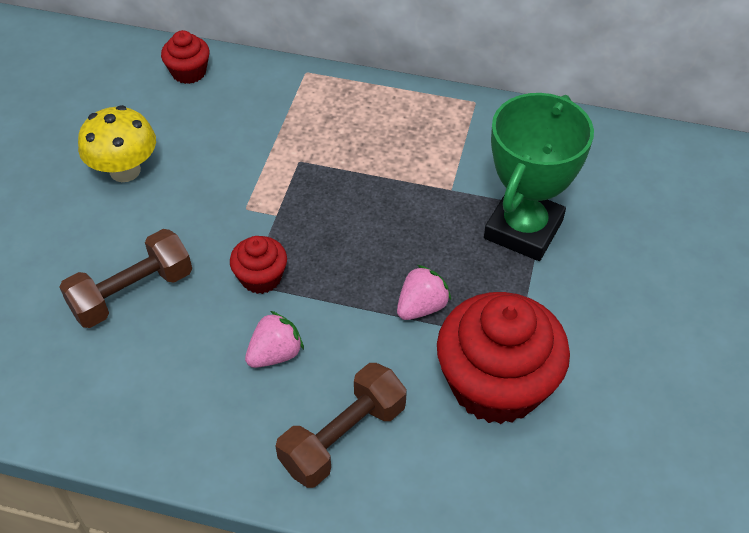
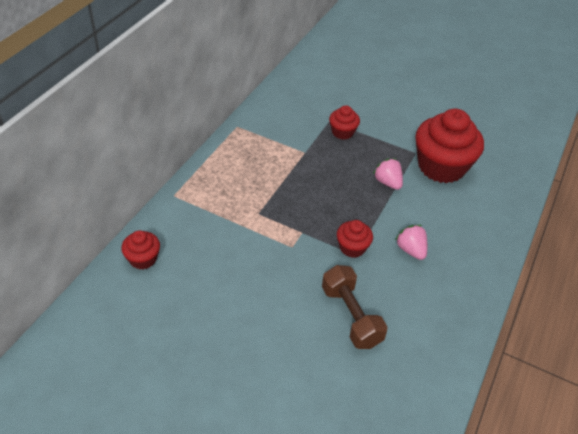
camera: 80 degrees left, 5 degrees down
(125, 170) = (234, 309): yellow mushroom -> none
(343, 437) = (468, 231): brown dumbbell -> none
(523, 229) = (342, 132): green trophy -> red cupcake

